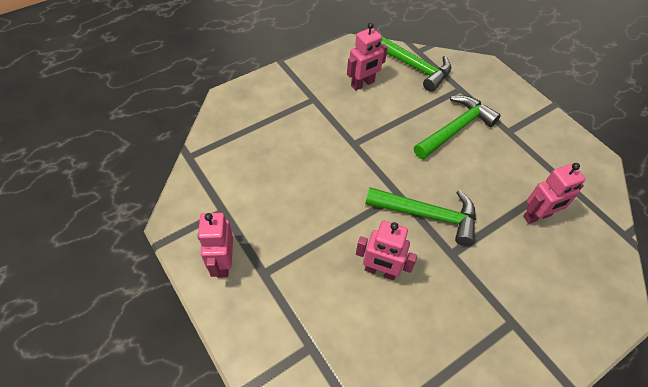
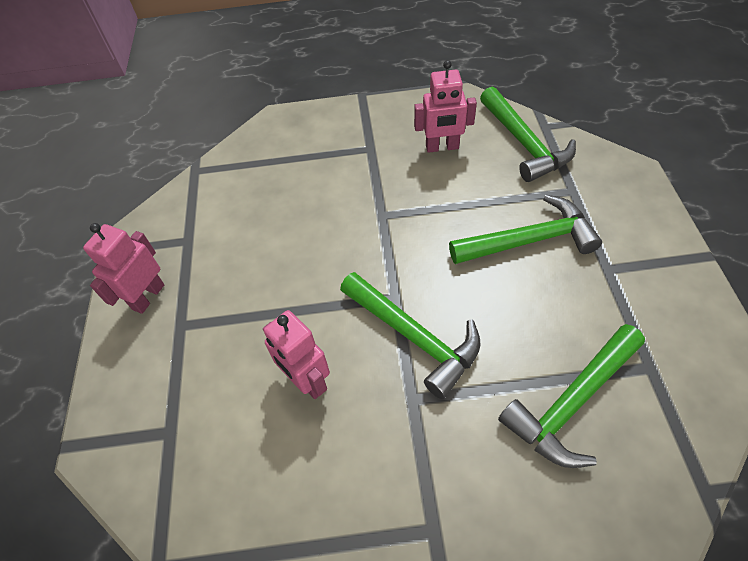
camera: 35 degrees right, 0 degrees up
(537, 216) = (572, 401): pink robot -> green hammer

